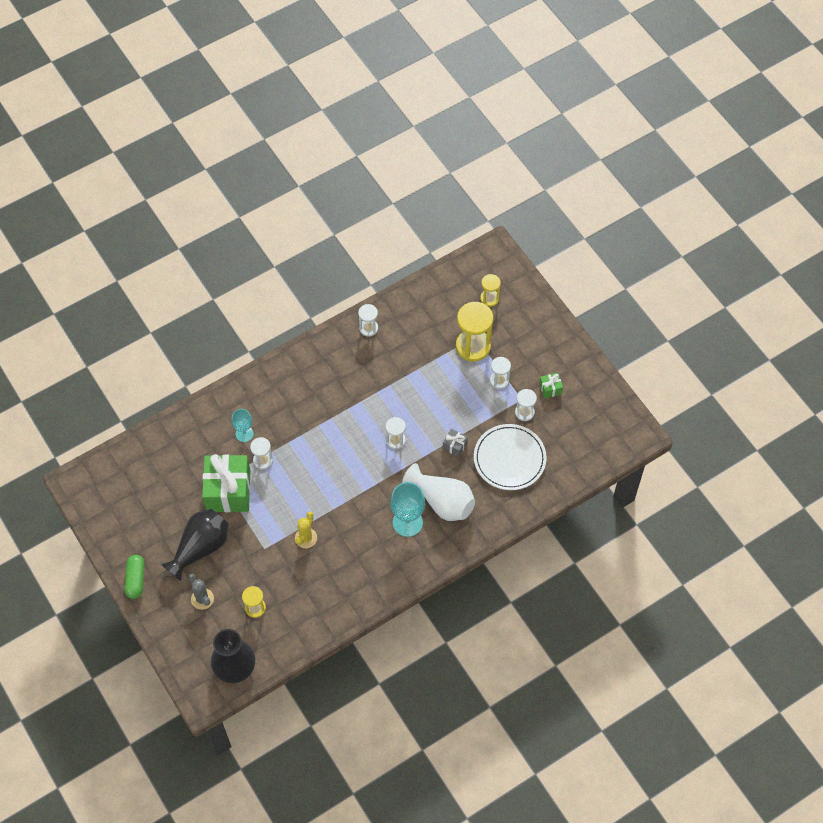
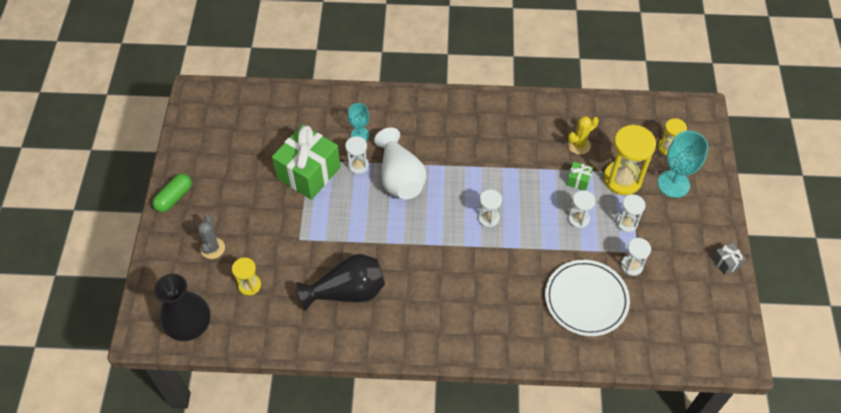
camera: 35 degrees right, 5 degrees down
(200, 548) = (247, 205): black vase -> black vase (347, 292)
(306, 538) = (342, 253): yellow cactus -> yellow cactus (579, 145)
(368, 328) = (535, 111): white hourglass -> white hourglass (578, 219)
(407, 522) = (444, 297): turquoise goblet -> turquoise goblet (673, 184)
(442, 501) = (491, 298): white vase -> white vase (400, 177)
(454, 446) = (540, 256): grey gift -> grey gift (726, 262)
(550, 389) = (673, 259): green gift -> green gift (578, 180)

